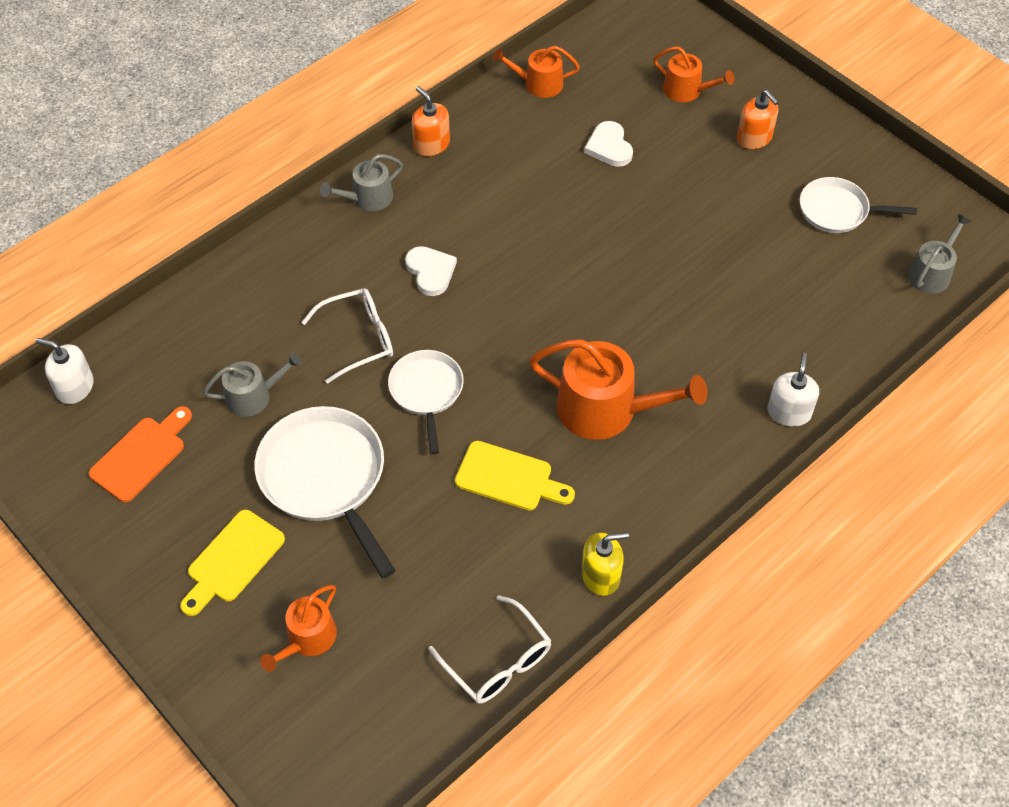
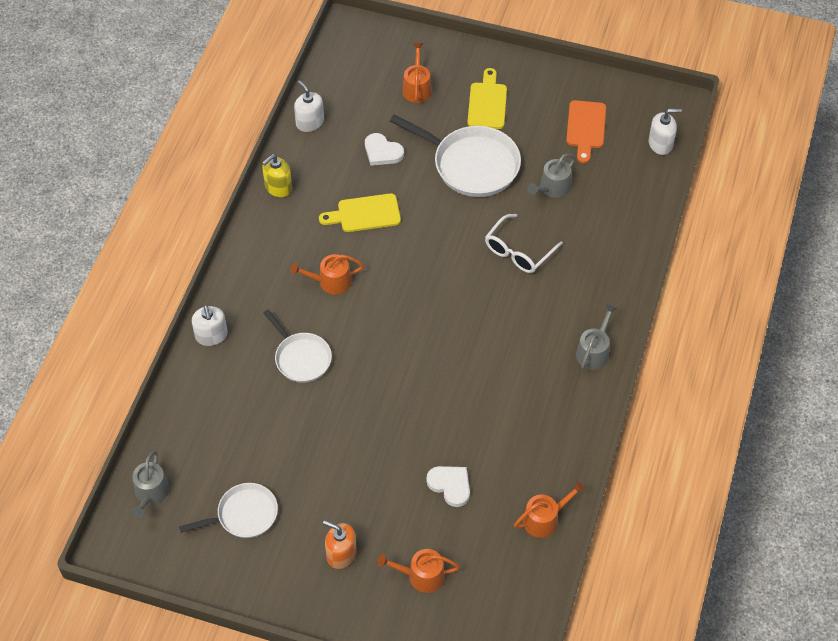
camera: 150 degrees right, 0 degrees up
(427, 392) = (450, 239): white pan -> white pan (301, 358)
(431, 144) = (584, 418): orange soap dispenser -> none
(431, 272) = (508, 318): white heart -> white heart (382, 152)
(497, 660) = (310, 122): white glasses -> white soap dispenser
(607, 409) = (330, 281): orange watering can -> orange watering can, size x0.57

